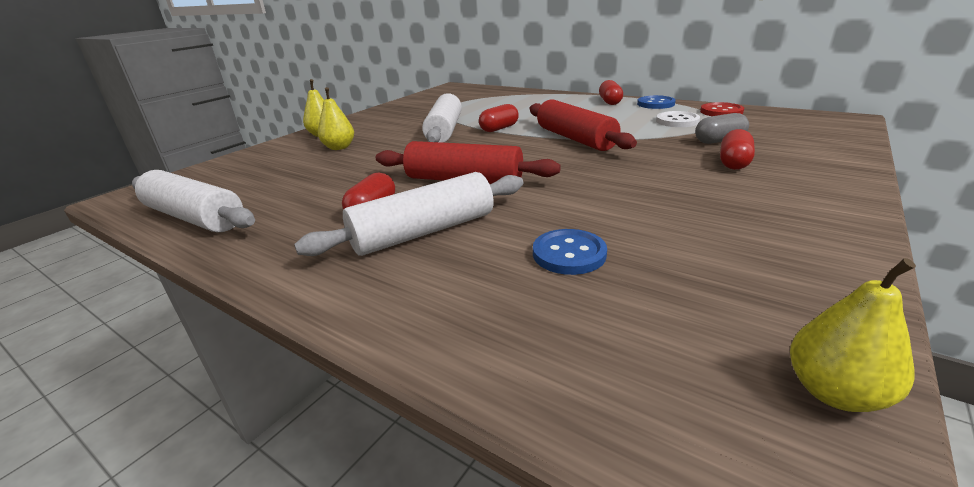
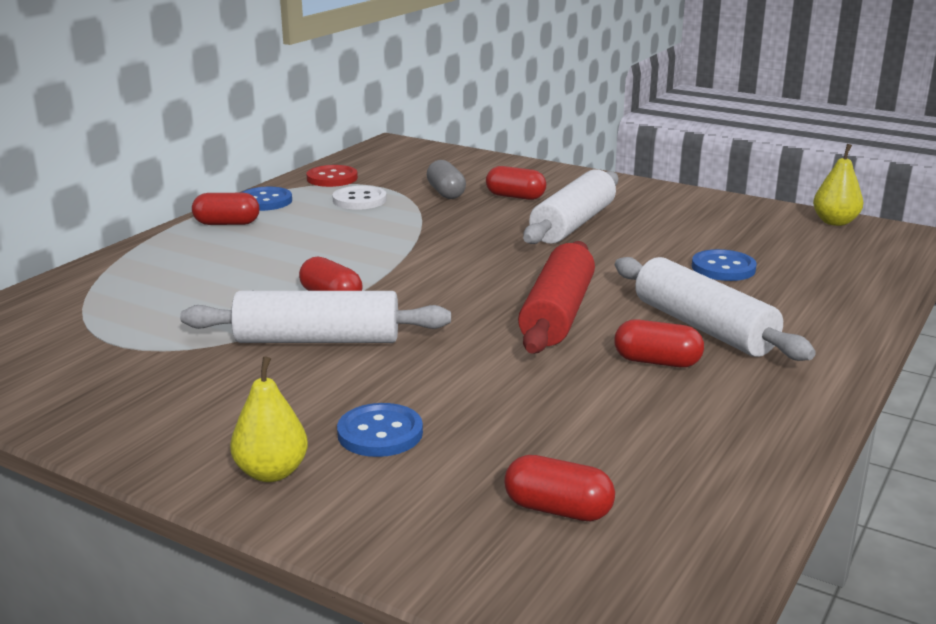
camera: 95 degrees left, 5 degrees down
(194, 217) = (712, 503): white rolling pin -> white rolling pin (573, 224)
(237, 181) = (558, 509): none -> red capsule
(339, 147) = (380, 433): yellow pear -> blue button
(575, 138) = (408, 252): red rolling pin -> none

